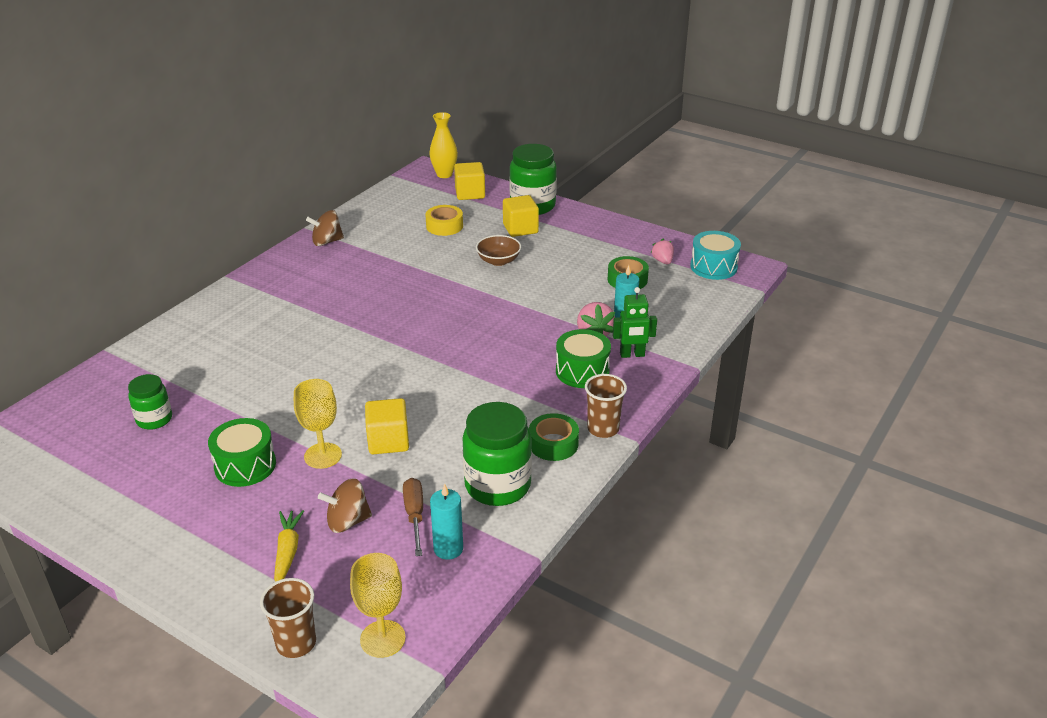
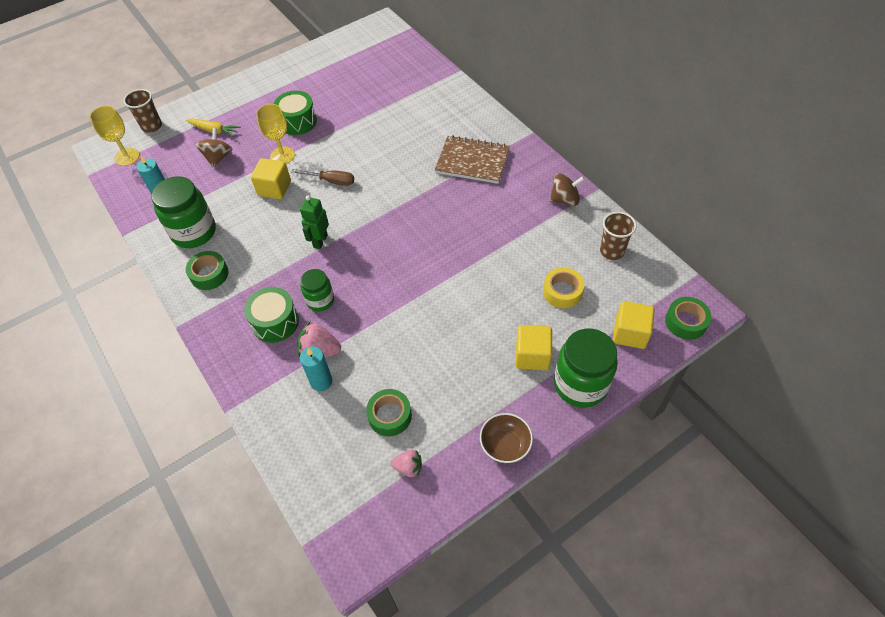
camera: 115 degrees right, 20 degrees up
(154, 419) = (368, 88): green jar -> green jar (320, 300)
(286, 304) = (472, 161): none -> brown notebook
(327, 242) = (564, 199): brown spinning top -> brown spinning top turned 75 degrees clockwise
(414, 515) = (200, 187): brown screwdriver -> brown screwdriver (331, 181)
(444, 174) = (685, 322): yellow vase -> green tape
(498, 261) = (475, 317): brown bowl -> brown bowl (505, 445)
(603, 429) = (203, 310): brown cup -> brown cup (612, 251)
(632, 355) = (274, 367): green robot -> green robot (320, 241)
(713, 267) = (372, 516): turquoise drum -> none

